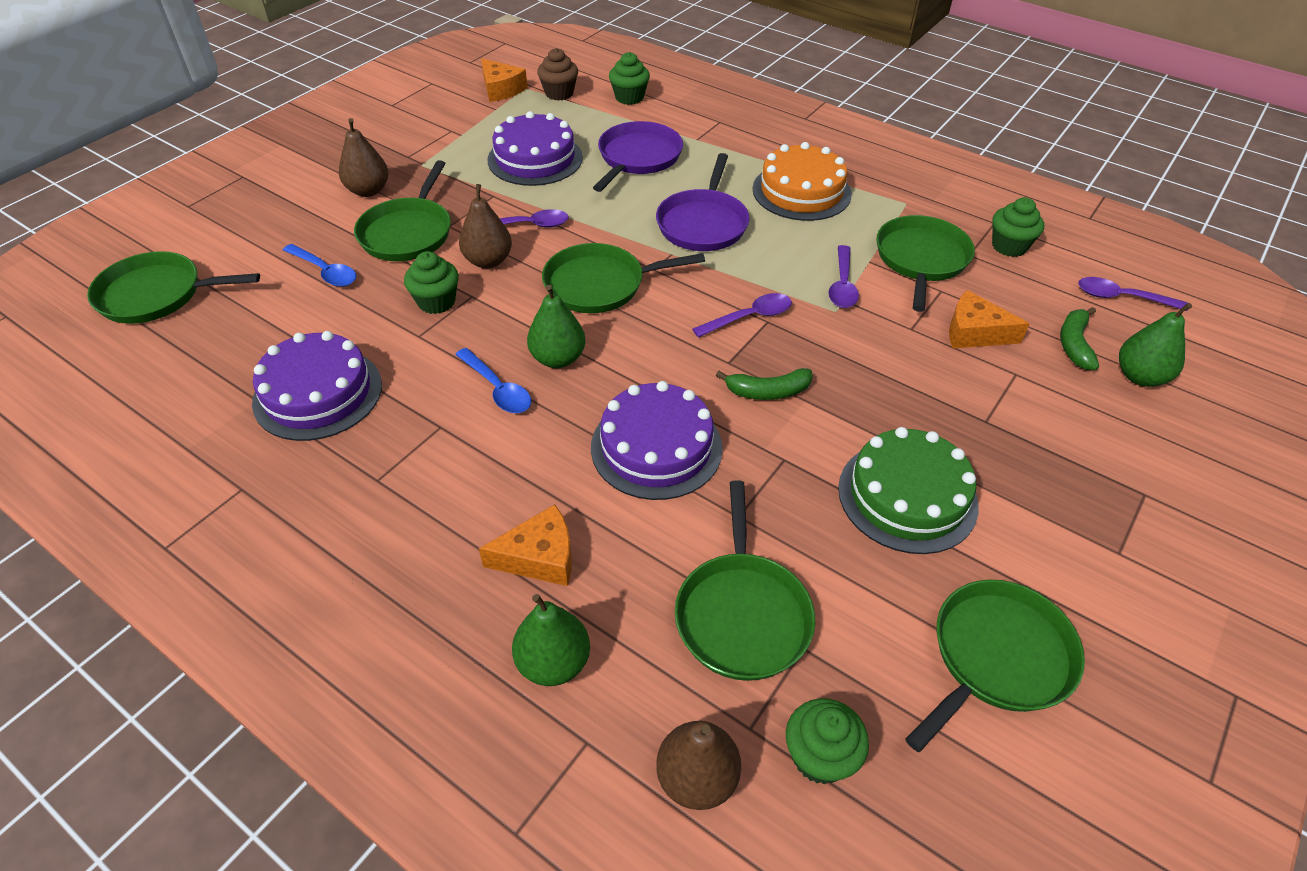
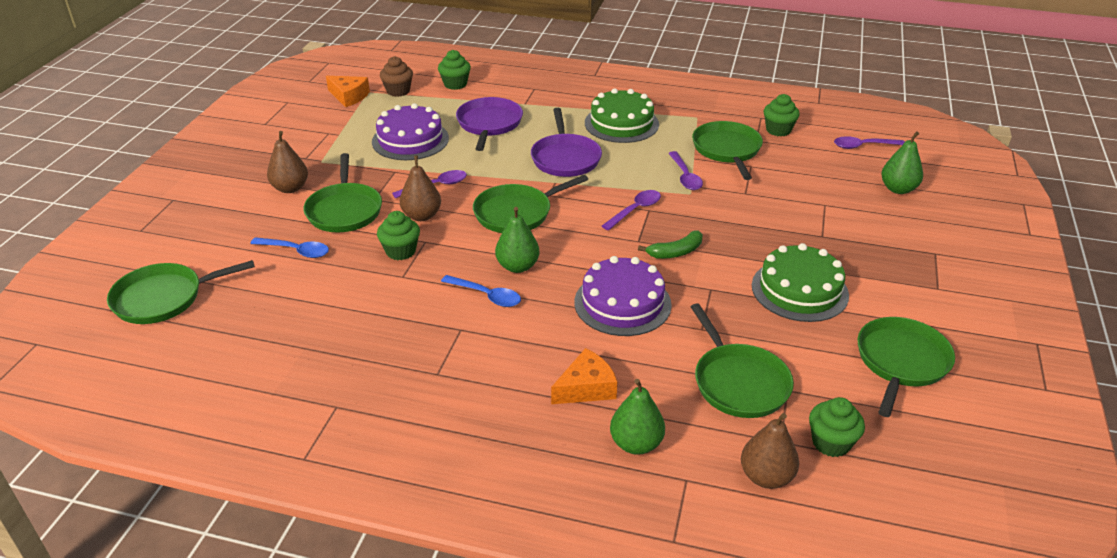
camera: 20 degrees left, 10 degrees down
(318, 393) = (351, 331): purple cake -> none
(801, 191) = (621, 123): orange cake -> green cake
(974, 332) = (786, 186): orange cheese -> none
(1074, 344) = (850, 179): green banana -> none

